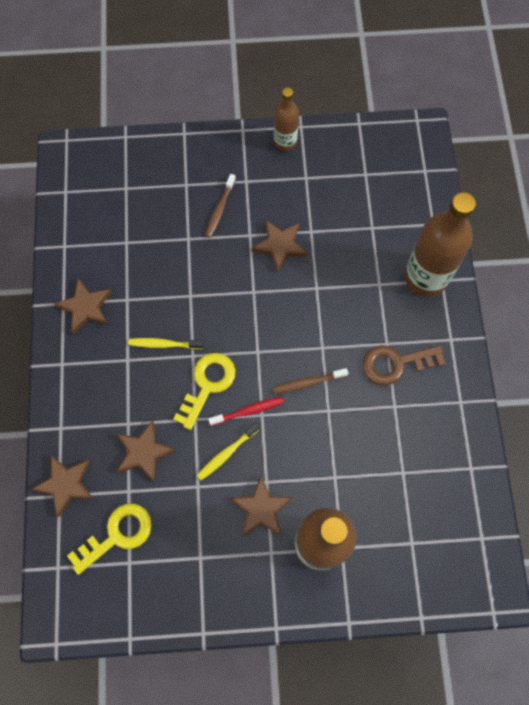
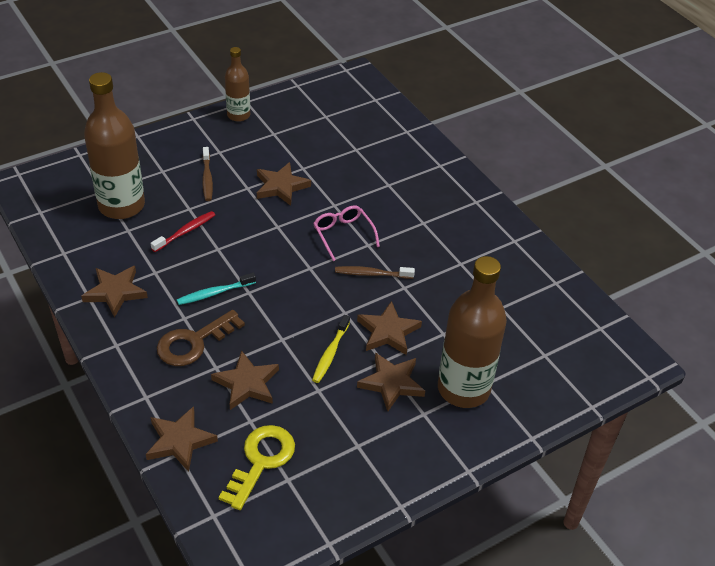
camera: 30 degrees left, 25 degrees down
(164, 344) = (214, 293): yellow toothbrush -> turquoise toothbrush
(207, 385) = (277, 309): yellow key -> none
(248, 411) = (330, 314): red toothbrush -> red toothbrush (185, 232)
(287, 453) = (388, 332): none -> brown star
(306, 326) = (343, 235): none -> pink glasses
(307, 382) = (372, 274): brown toothbrush -> brown toothbrush turned 45 degrees clockwise
(396, 363) = (441, 233): brown key -> brown key (194, 342)
(426, 277) = (425, 167): brown bottle -> brown bottle (121, 206)

